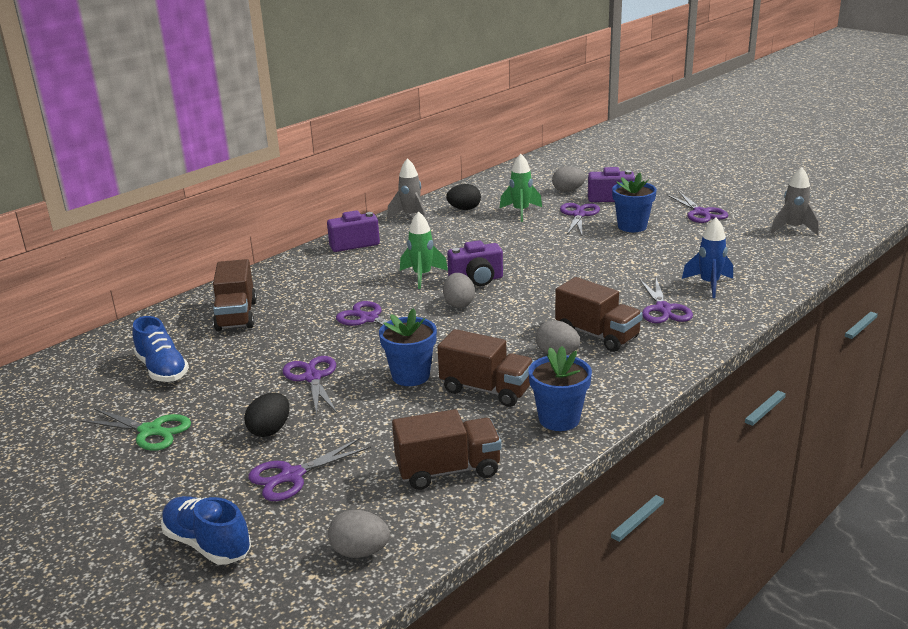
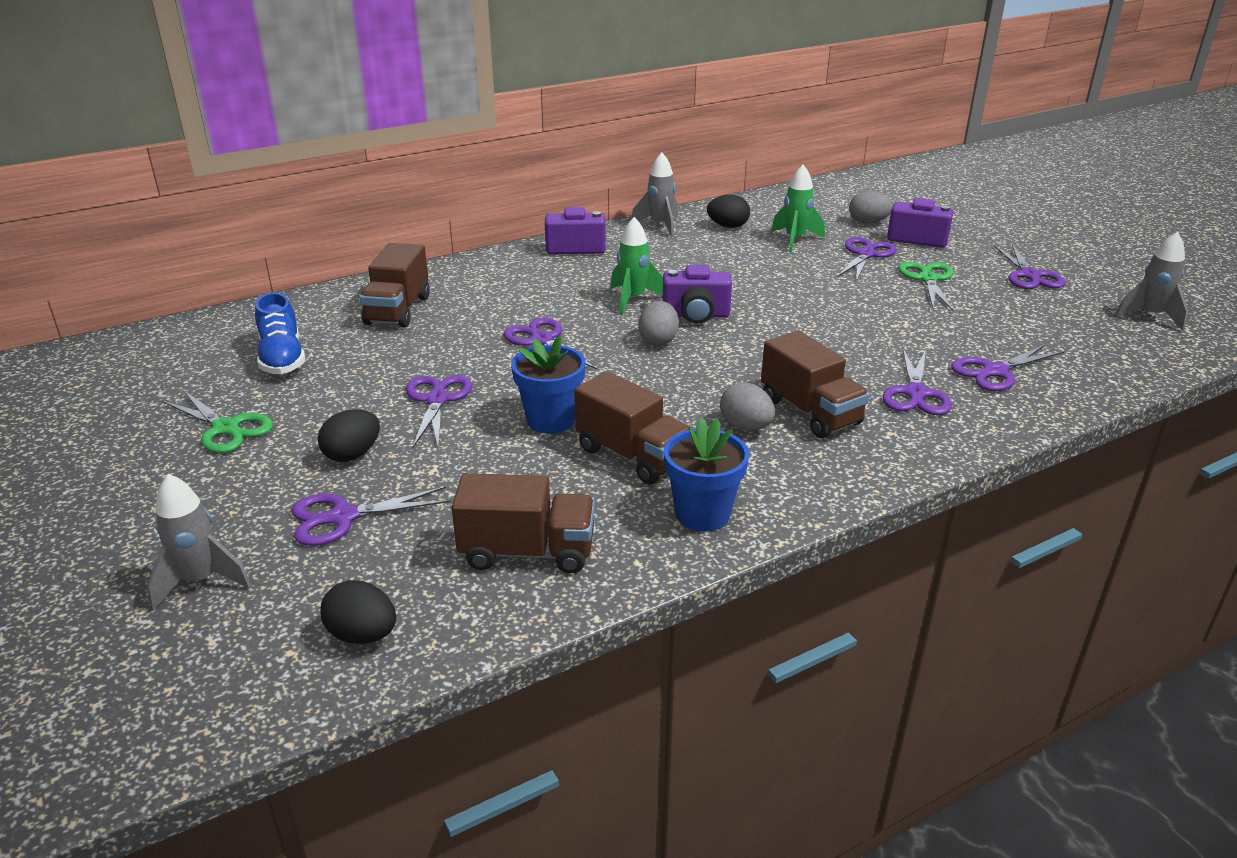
camera: 15 degrees right, 5 degrees up
(207, 544) = (200, 581): blue shoe -> grey rocket
(360, 552) = (363, 635): grey egg -> black egg
(632, 226) = (928, 279): blue flower pot -> green scissors
(709, 284) = (995, 371): blue rocket -> purple scissors

